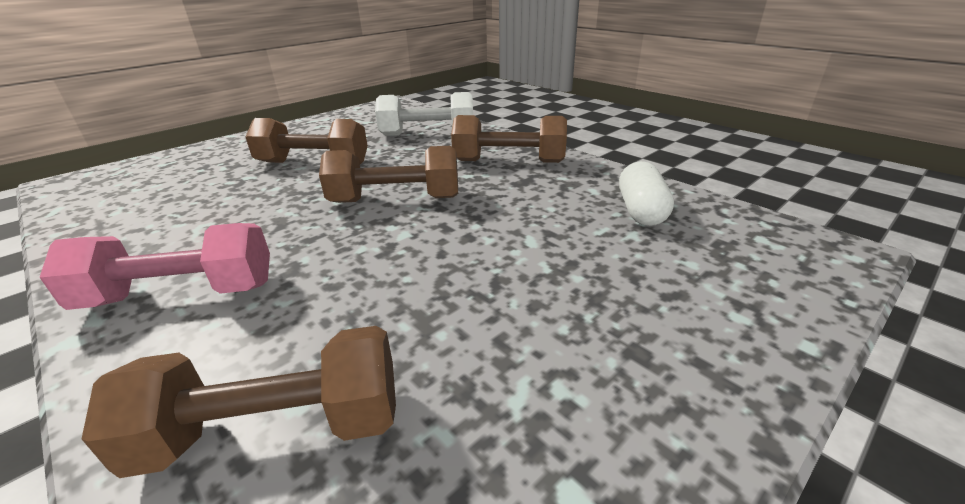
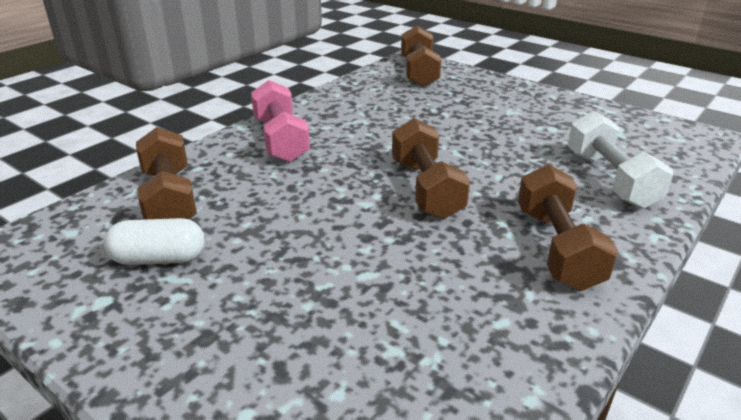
camera: 80 degrees right, 0 degrees up
(313, 163) = (486, 133): brown dumbbell -> brown dumbbell (419, 72)
(641, 210) = (455, 362): white capsule -> white capsule (159, 259)

